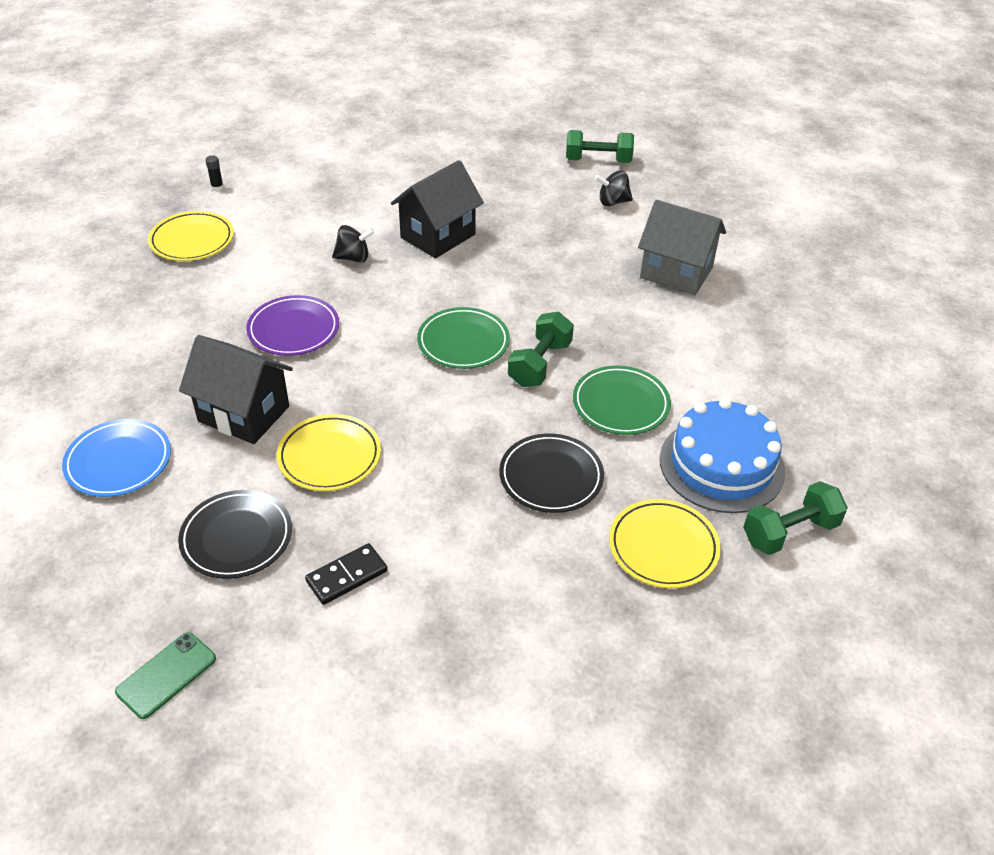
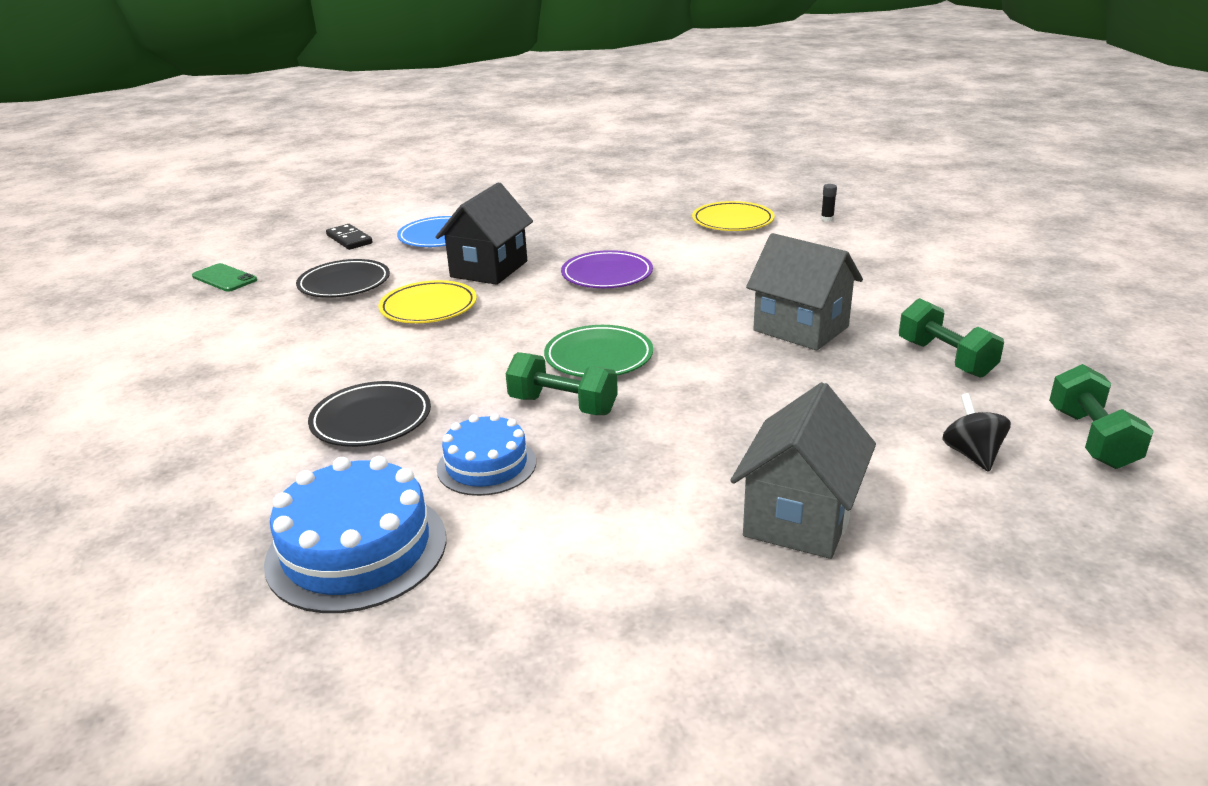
camera: 90 degrees right, 15 degrees down
(347, 576) = (283, 328): black domino -> black domino (349, 239)
(353, 258) = (735, 289): black spinning top -> none
(438, 236) = (801, 329): black house -> grey house
(620, 404) = (486, 465): green plate -> blue cake
(663, 547) = (236, 497): yellow plate -> none
(790, 532) = (211, 609): green dumbbell -> green dumbbell (945, 358)

